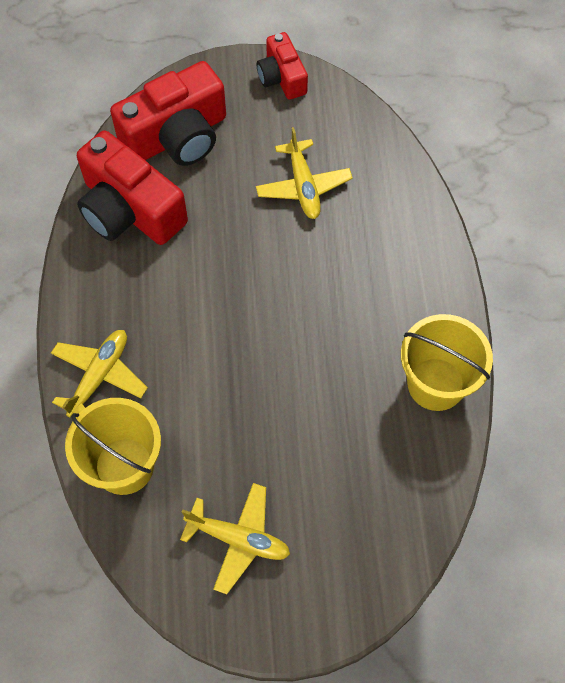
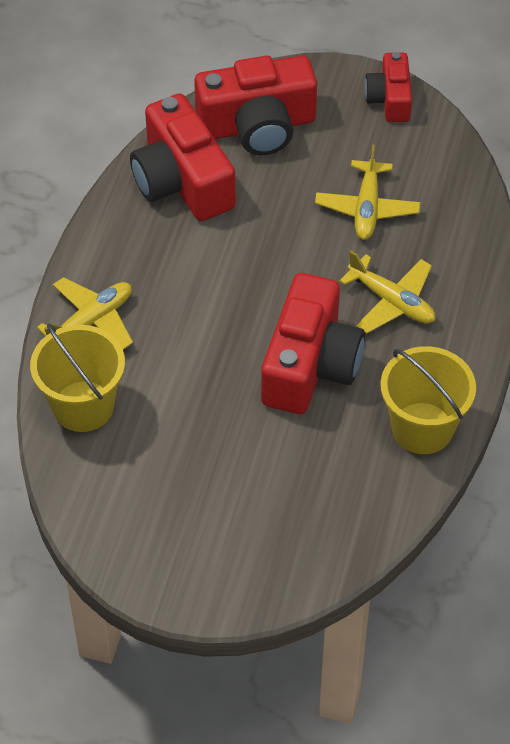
camera: 20 degrees right, 10 degrees down
(238, 539) = (166, 503): yellow plane -> yellow plane (391, 301)
(314, 354) = (310, 364): none -> red camera

